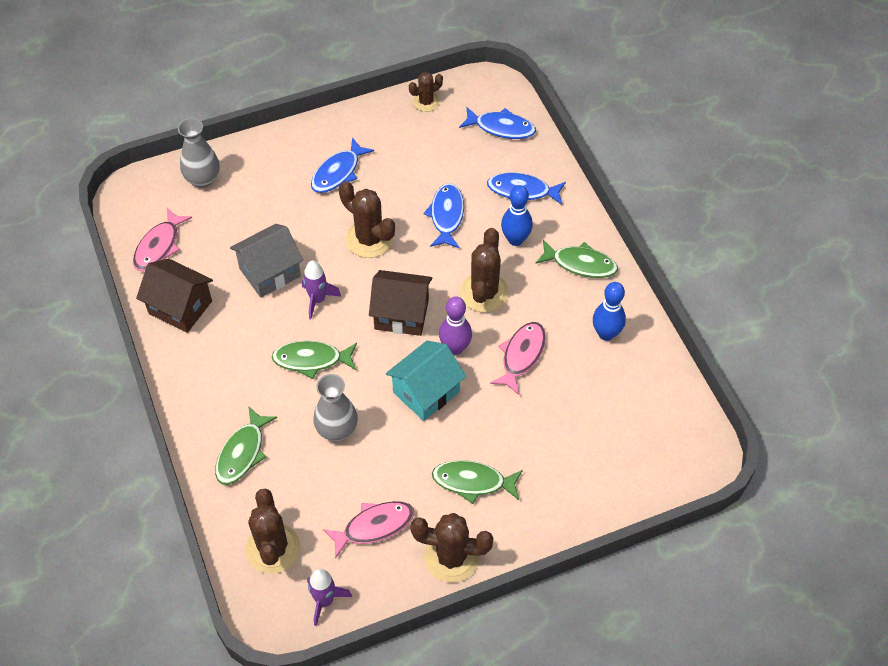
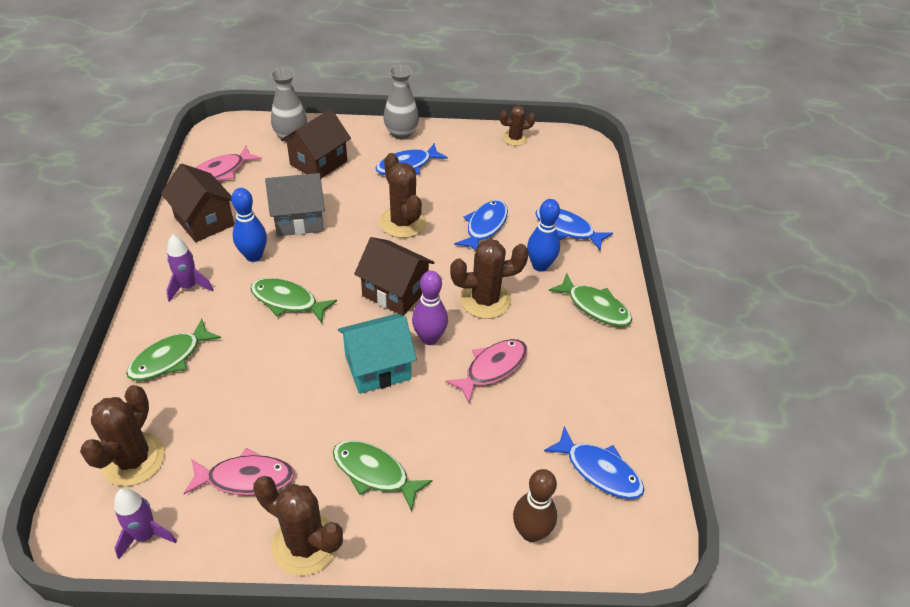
camera: 20 degrees right, 10 degrees down
(249, 200) = (318, 163): none -> brown house
(318, 300) = (326, 255): purple rocket -> purple rocket (189, 287)
(337, 430) = (270, 370): grey vase -> grey vase (401, 133)
(484, 292) = (485, 300): brown cactus -> brown cactus turned 45 degrees clockwise
(501, 128) = (573, 176): blue fish -> blue fish (599, 470)
(606, 334) = (592, 379): blue bowling pin -> blue bowling pin (253, 256)
(614, 480) = (531, 532): none -> brown bowling pin

